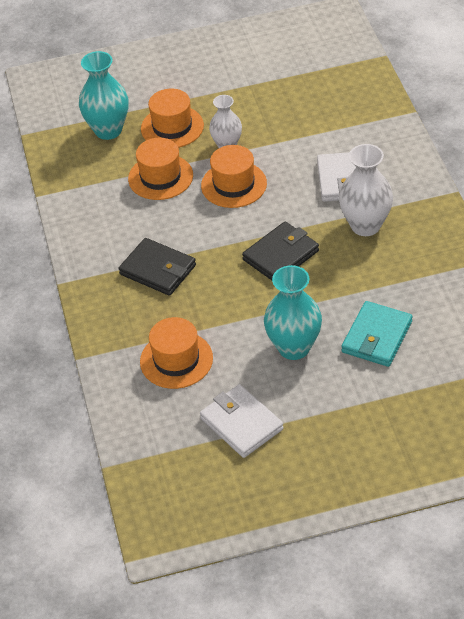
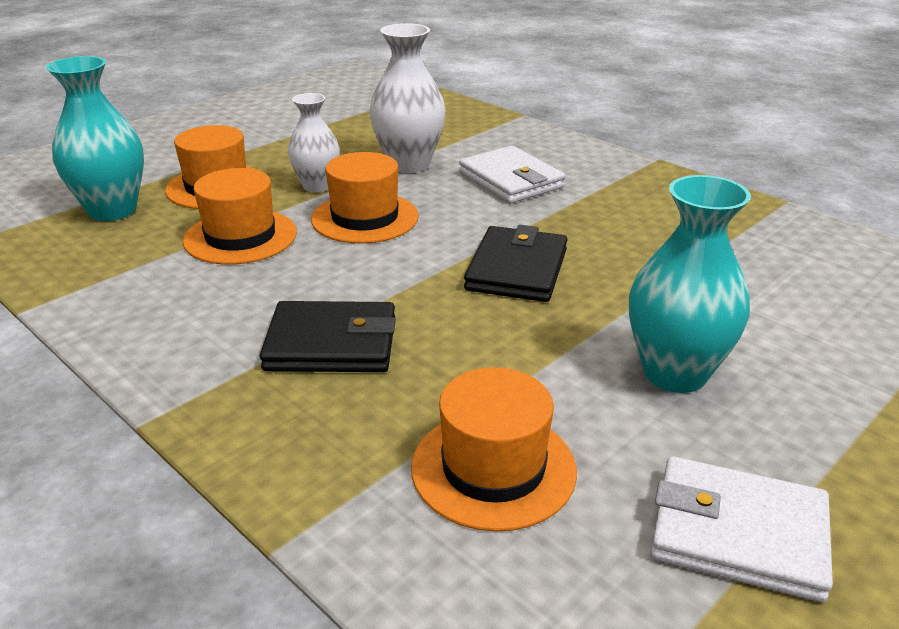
camera: 35 degrees left, 15 degrees down
(365, 225) = (594, 211): white vase -> white vase (409, 164)
(377, 337) = (773, 318): turquoise wallet -> none

